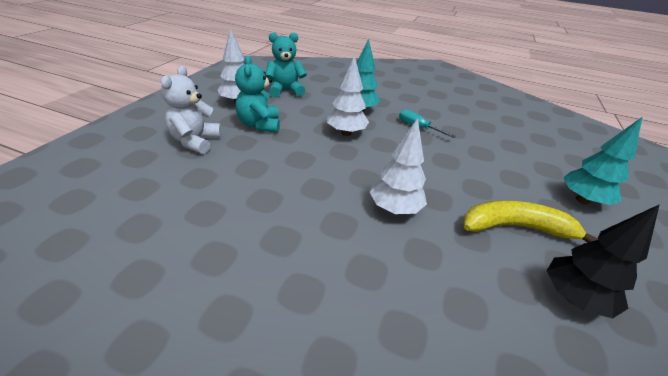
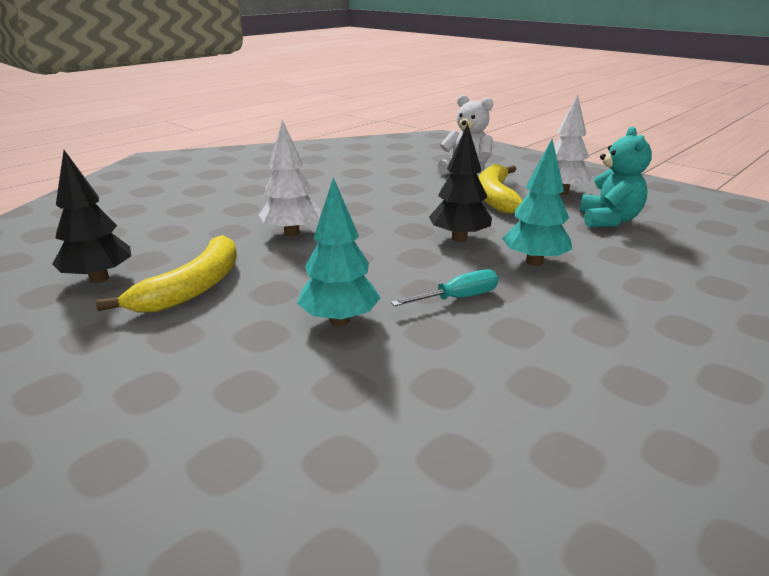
camera: 115 degrees right, 10 degrees down
(259, 125) = (495, 197): turquoise teddy bear -> yellow banana
(346, 133) = (459, 238): white tree -> black tree
(582, 200) = (155, 376): turquoise tree -> turquoise tree (339, 320)

